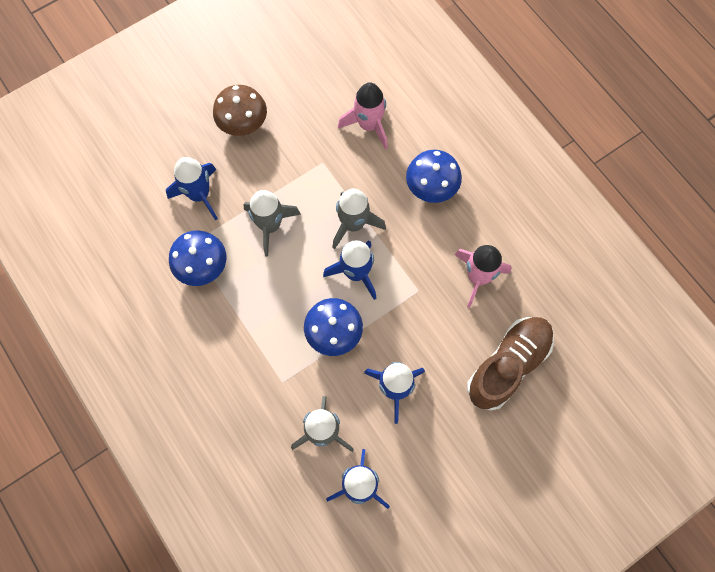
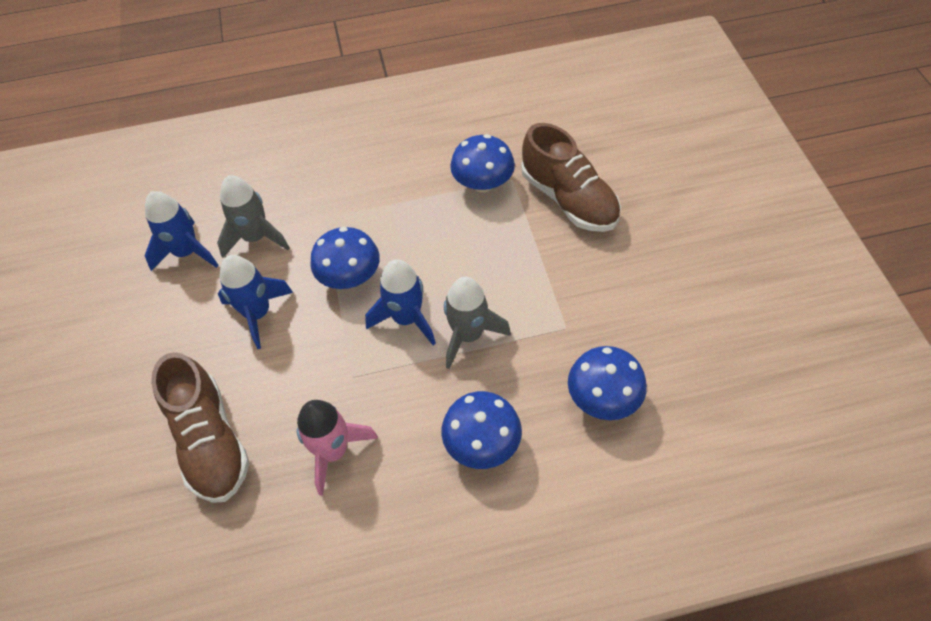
camera: 115 degrees right, 15 degrees down
(199, 195) = (568, 199): blue rocket -> brown shoe
(243, 123) = (651, 261): brown mushroom -> none
(270, 225) = (503, 253): grey rocket -> none
(368, 125) = (603, 398): pink rocket -> blue mushroom

